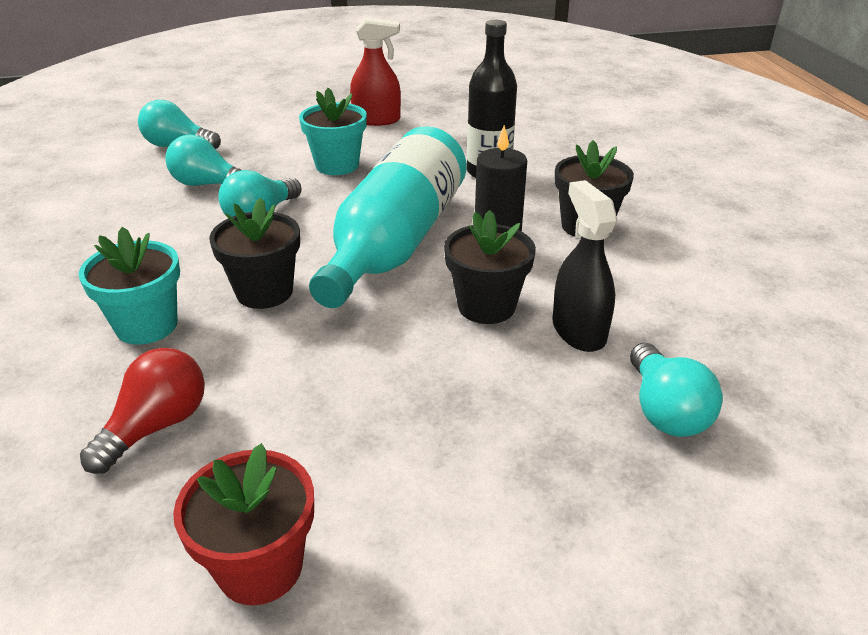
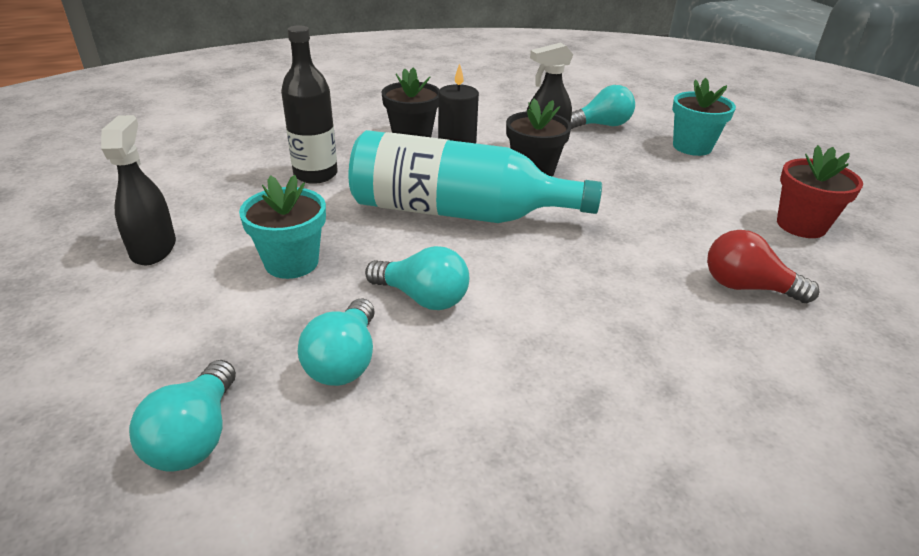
camera: 100 degrees left, 0 degrees up
(146, 325) = (645, 327): turquoise flower pot -> turquoise flower pot (692, 147)
(264, 292) = (561, 269): black flower pot -> none
(377, 120) = (153, 248): red spray bottle -> black spray bottle

